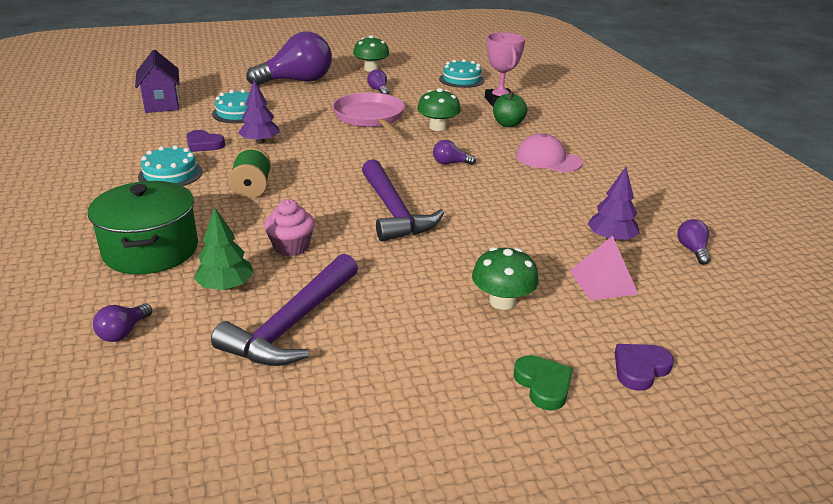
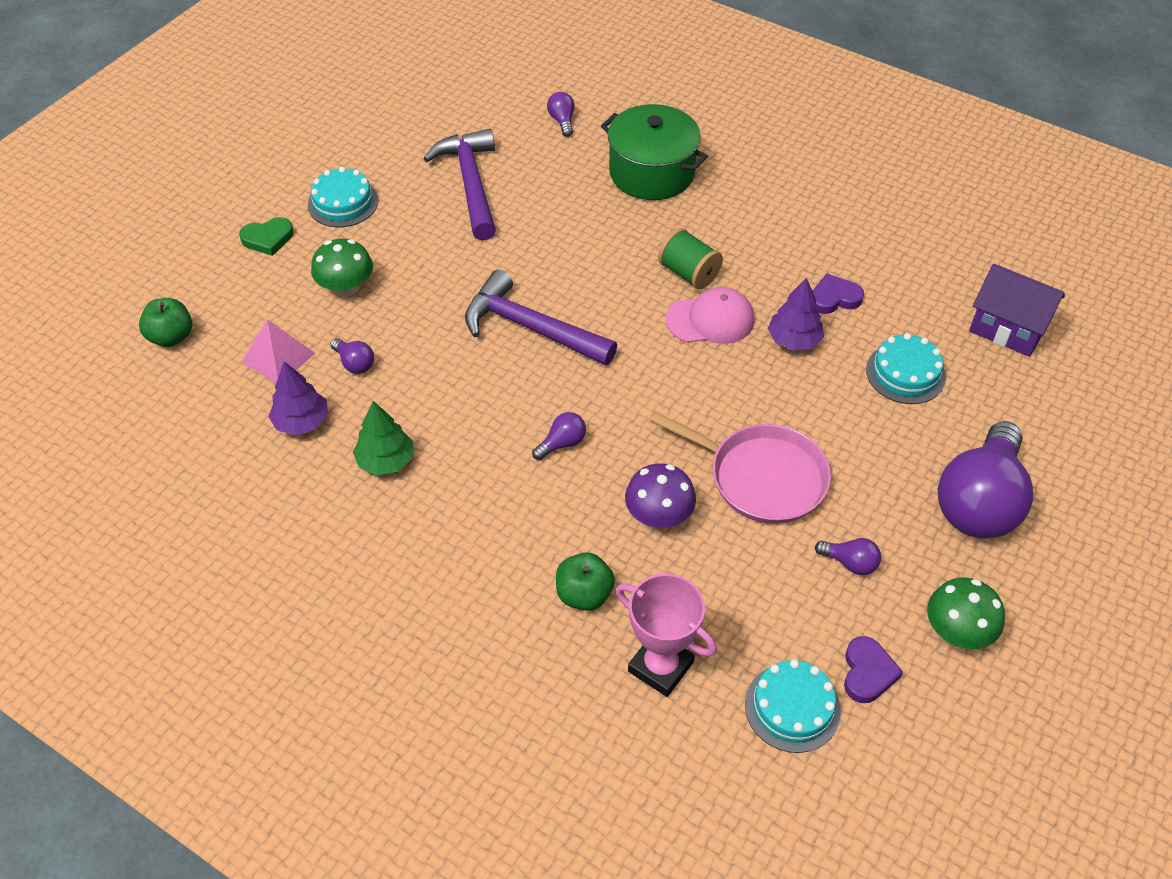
camera: 140 degrees right, 20 degrees up
(170, 174) = (783, 243): turquoise cake -> turquoise cake (343, 203)
(226, 286) = (553, 181): green tree -> green tree (386, 460)
(291, 247) = (560, 237): pink cupcake -> none
(438, 127) = (659, 515): green mushroom -> purple mushroom
(543, 385) = (268, 239): green heart -> green heart turned 45 degrees counterclockwise
(548, 159) = (462, 534): pink cap -> pink cap (710, 320)
(640, 369) = (208, 288): purple heart -> purple heart (867, 672)
(692, 250) = (214, 456): purple light bulb -> purple light bulb (354, 363)
(699, 343) = (171, 337): none -> green apple

